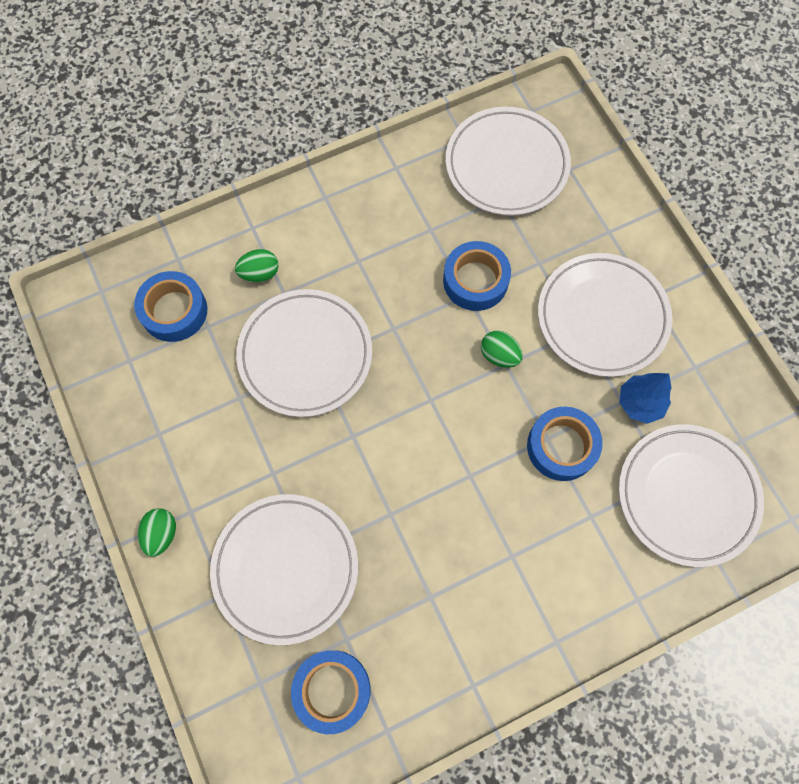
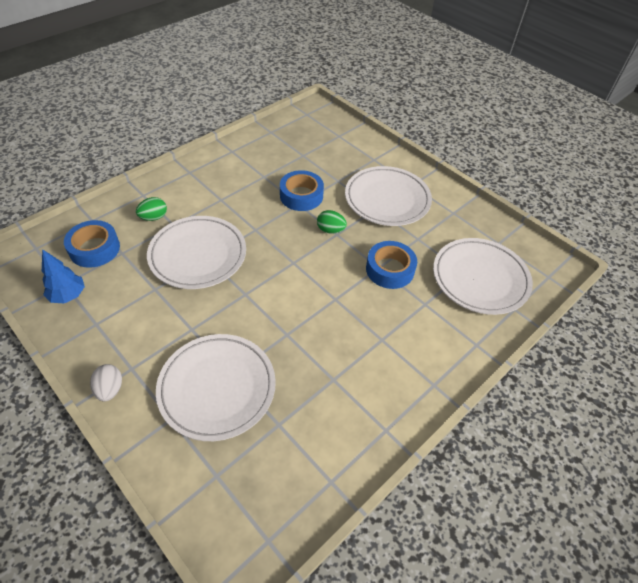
camera: 20 degrees left, 20 degrees down
(161, 534) = (110, 389): green egg -> white egg
(332, 690) = (278, 464): blue tape -> none
(506, 165) = (300, 139): white plate -> none
(639, 403) = (429, 237): blue tree -> blue tree (68, 296)

